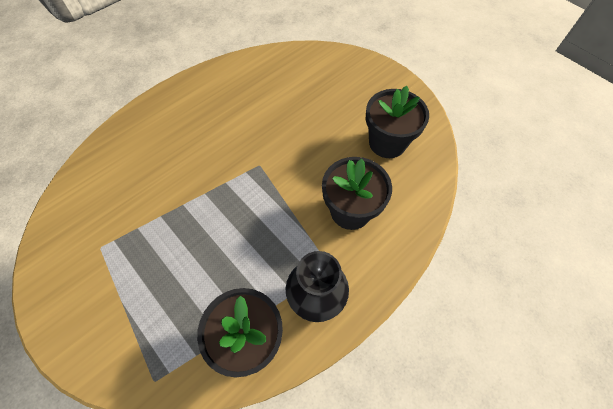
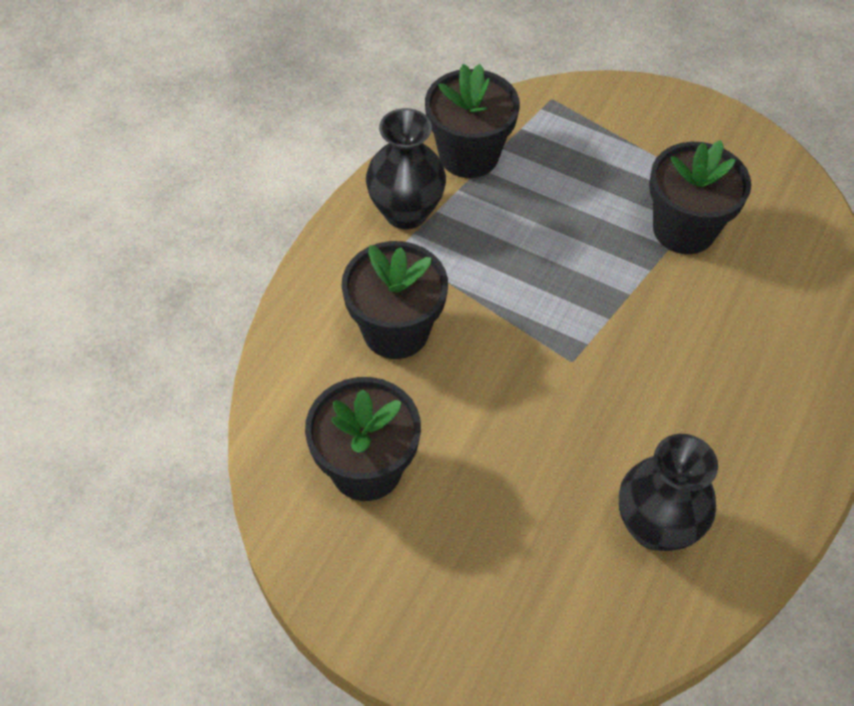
camera: 160 degrees right, 5 degrees down
(143, 225) = (684, 229): none -> black flower pot
(264, 85) = (655, 526): none -> black vase

